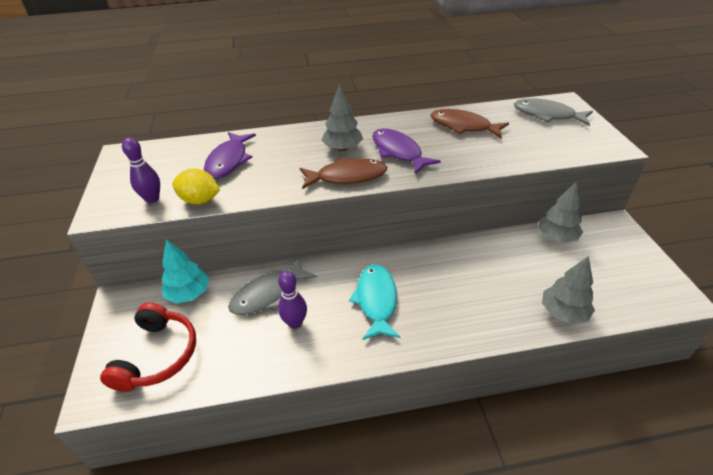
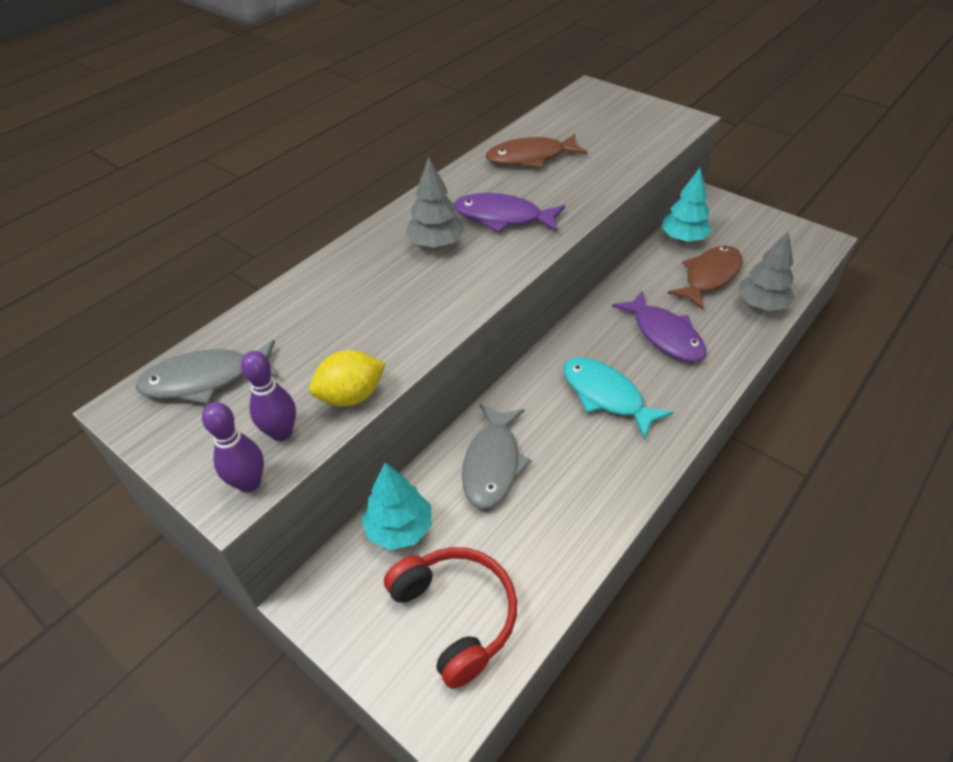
camera: 40 degrees left, 5 degrees up
(228, 161) = (315, 330): purple fish -> purple fish (664, 335)
(295, 323) = (558, 472): purple bowling pin -> purple bowling pin (249, 483)
(347, 176) = (487, 272): brown fish -> brown fish (709, 277)
(547, 115) = (592, 111): grey fish -> grey fish (205, 380)
(556, 237) = (683, 238): grey tree -> turquoise tree

